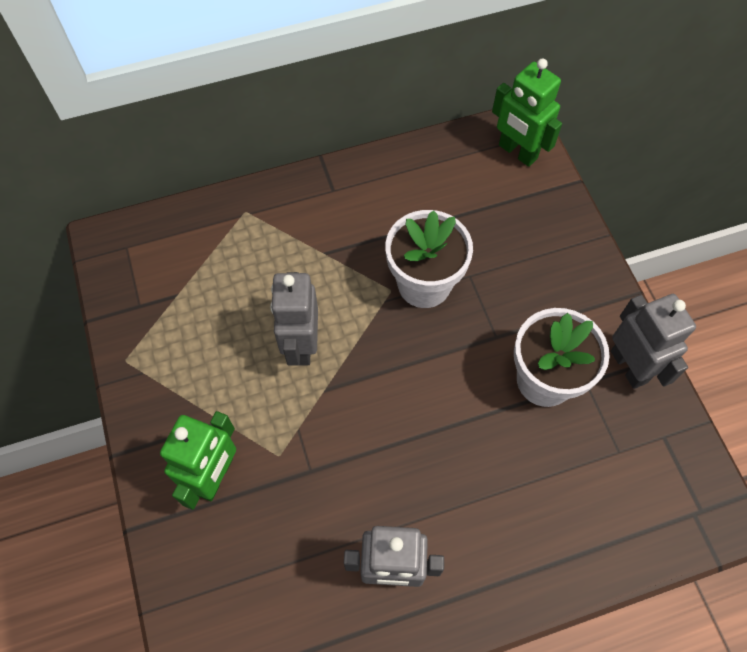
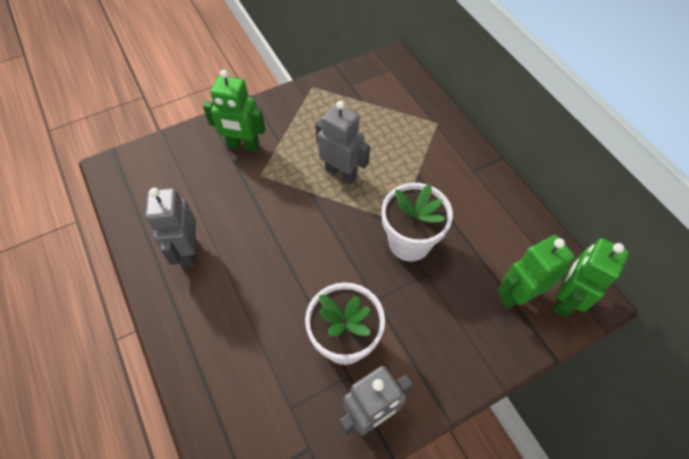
camera: 80 degrees right, 5 degrees down
(301, 345) = (341, 173): grey robot -> grey robot turned 45 degrees clockwise
(507, 193) = (517, 295): none -> green robot

